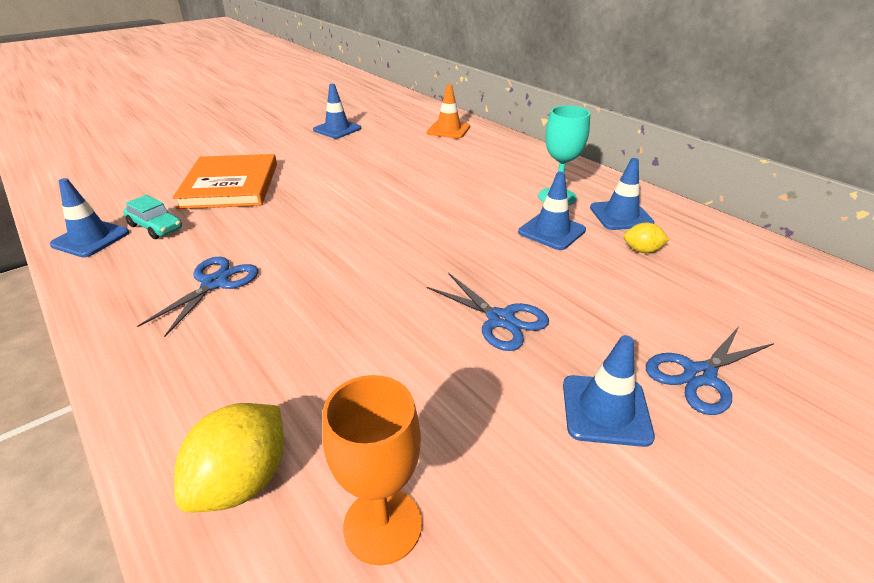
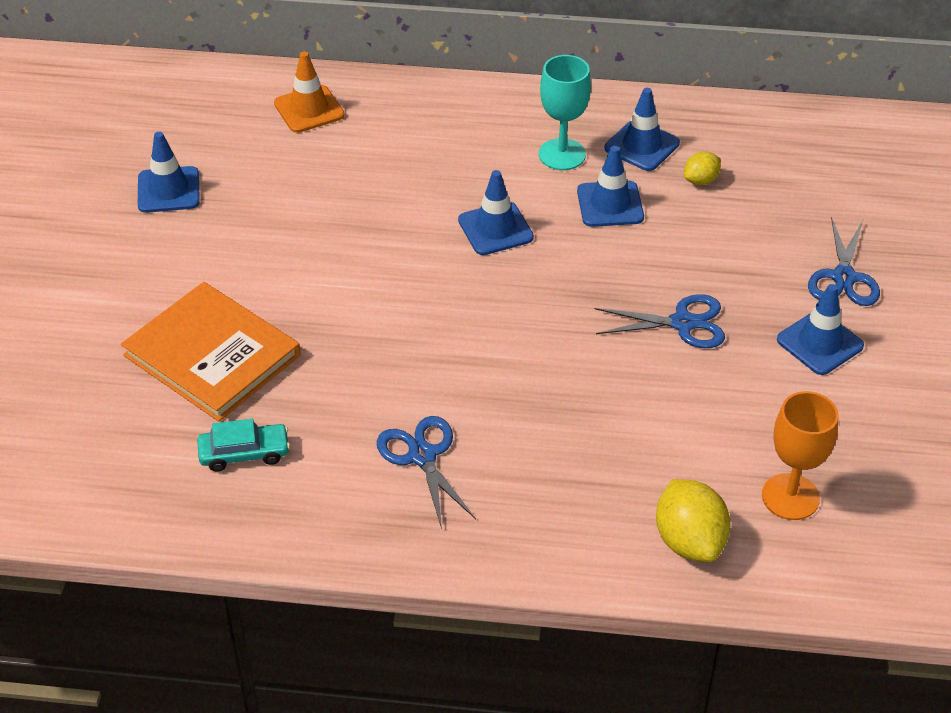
camera: 45 degrees left, 10 degrees up
(91, 239) = (207, 511): blue traffic cone -> blue traffic cone (495, 229)

